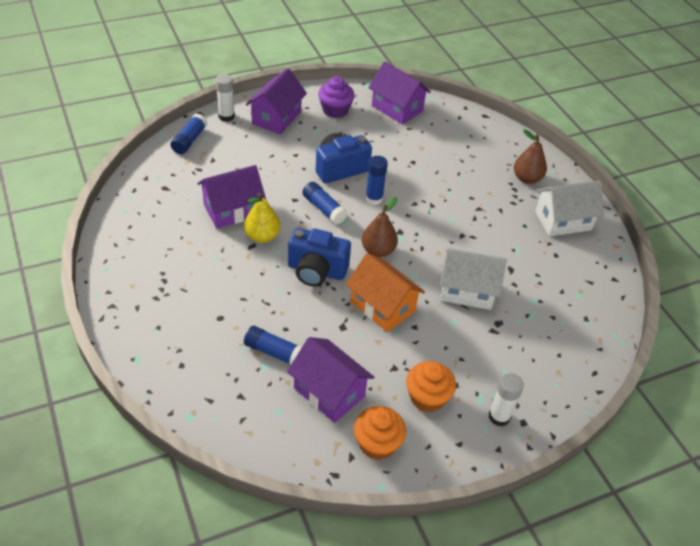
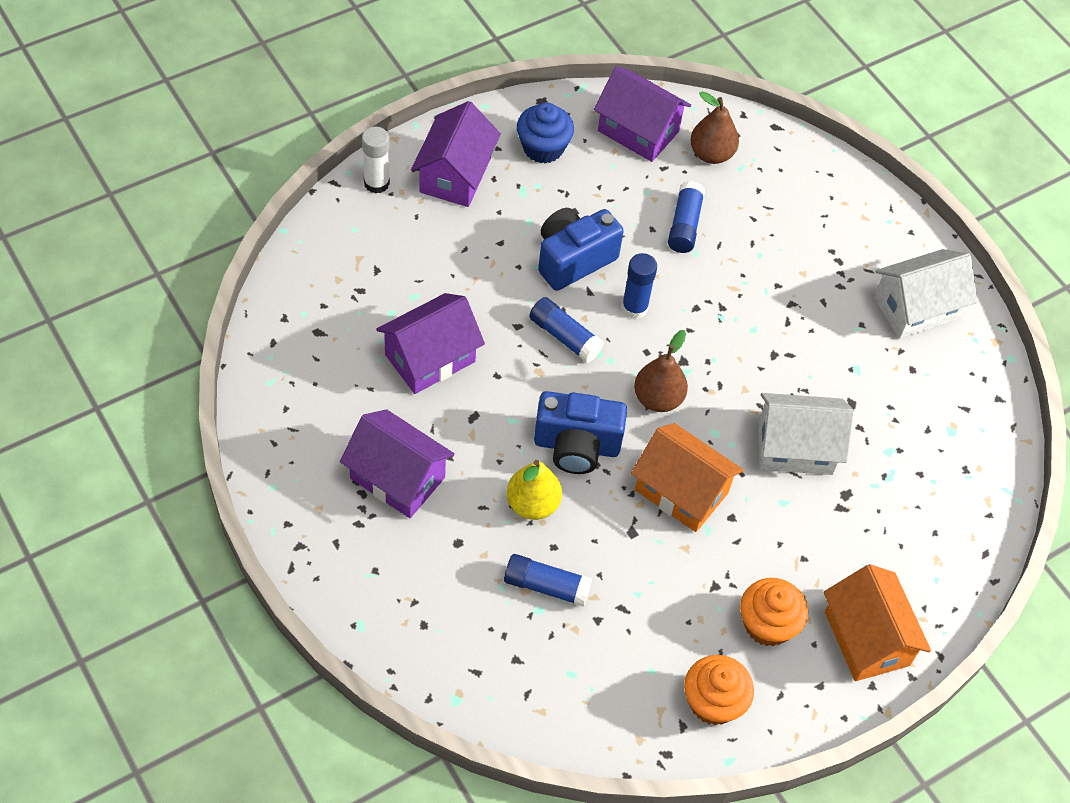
camera: 10 degrees left, 10 degrees up
(189, 140) = (331, 238): blue glue stick -> blue glue stick (684, 225)
(262, 236) = (485, 398): yellow pear -> yellow pear (532, 504)
(329, 392) = (634, 636): purple house -> purple house (397, 478)
(335, 110) = (543, 148): purple cupcake -> blue cupcake
(499, 416) = (866, 638): white glue stick -> orange house
(527, 178) = (854, 239): brown pear -> brown pear (711, 154)

